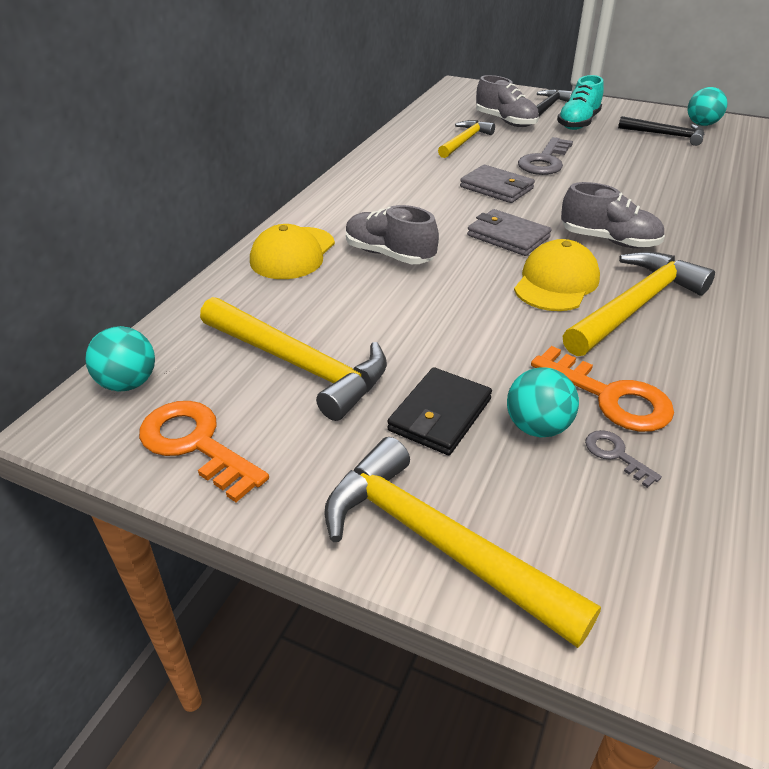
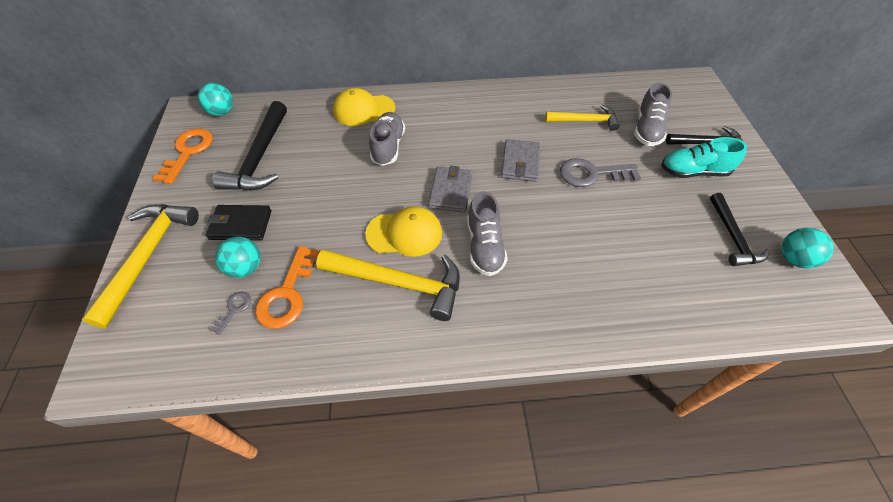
camera: 60 degrees right, 15 degrees up
(298, 365) = (260, 157): yellow hammer -> black hammer

